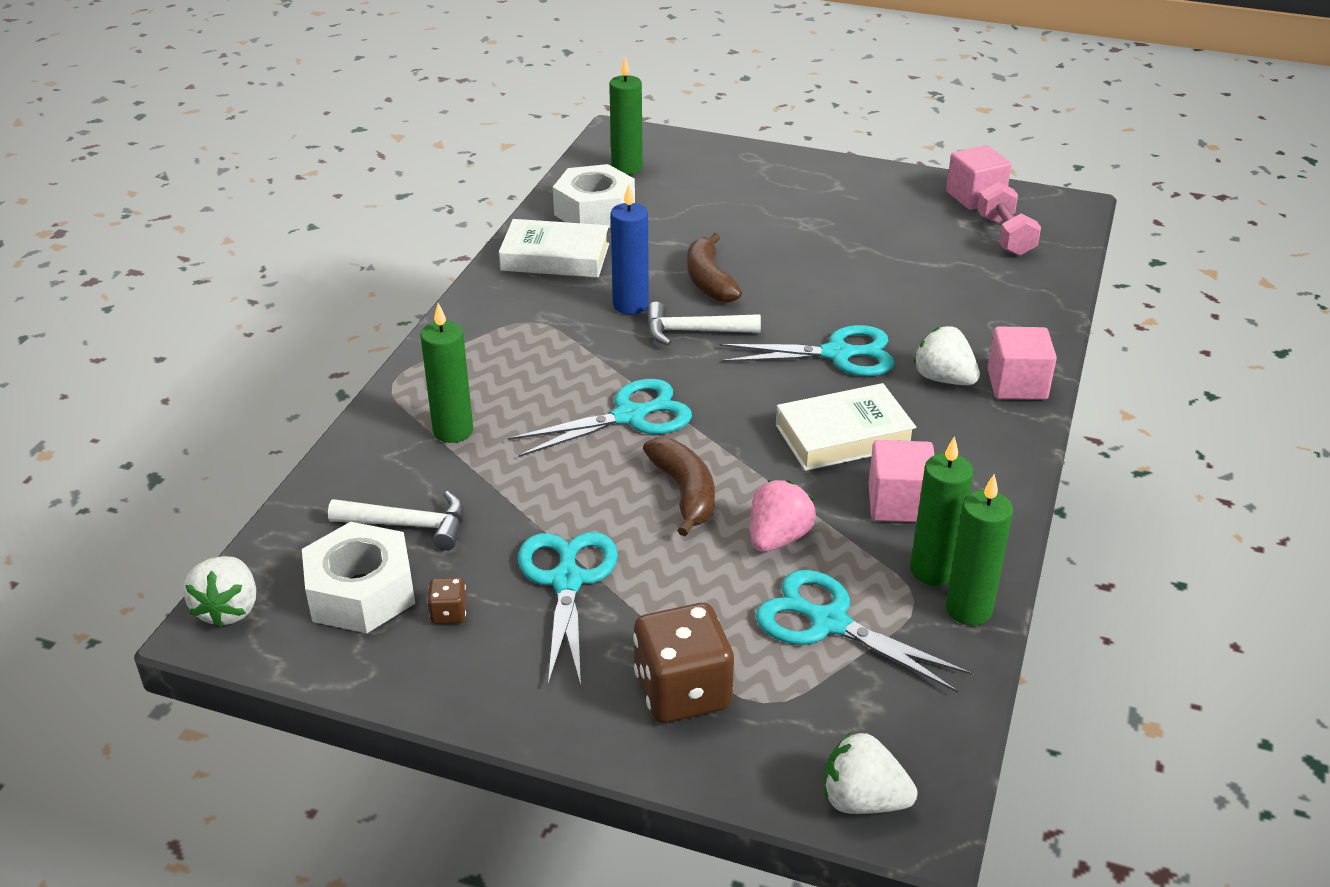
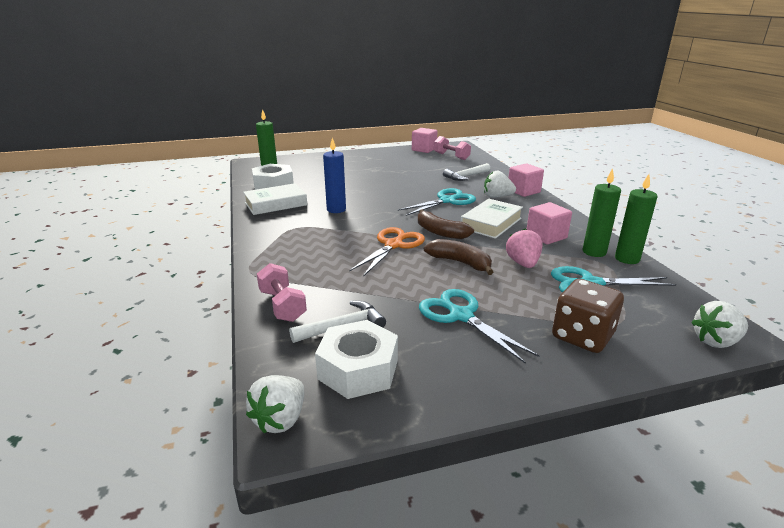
camera: 35 degrees left, 10 degrees down
(228, 609) = (280, 419): white strawberry -> white strawberry turned 60 degrees clockwise
(374, 459) = (282, 305): none -> pink dumbbell
(449, 613) = (423, 356): brown dice -> none
(453, 431) = (312, 279): green candle -> none
(630, 416) = (393, 245): turquoise scissors -> orange scissors
(693, 331) = (378, 210): white hammer -> white hammer (466, 176)
(709, 280) = (359, 194): brown banana -> brown banana (440, 232)

